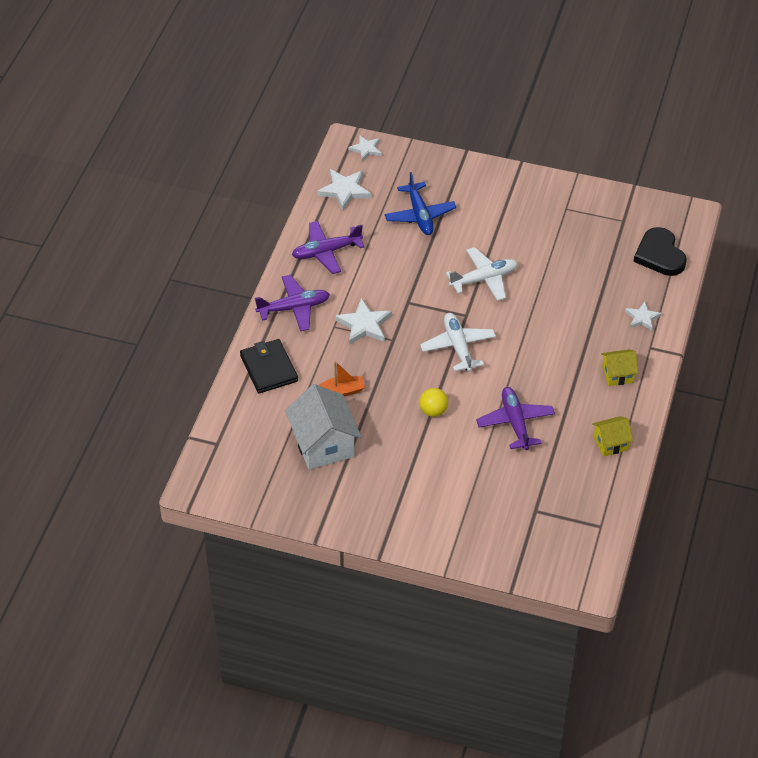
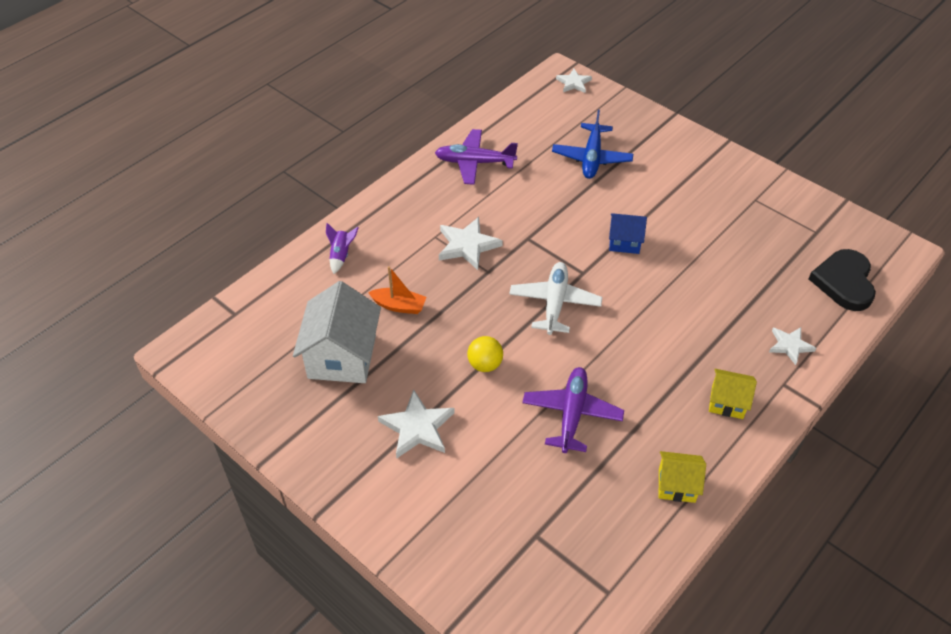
camera: 25 degrees right, 0 degrees up
(269, 368) = (341, 255): black wallet -> purple rocket
(294, 308) = (407, 205): purple plane -> none
(344, 190) = (529, 113): white star -> white star (417, 427)
(484, 279) = (624, 242): white plane -> blue house

